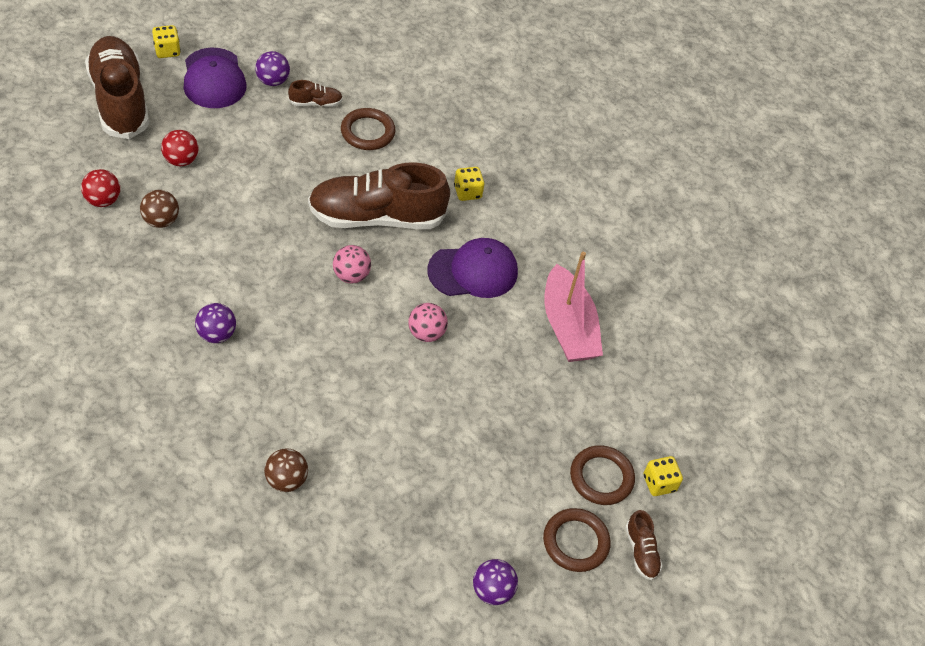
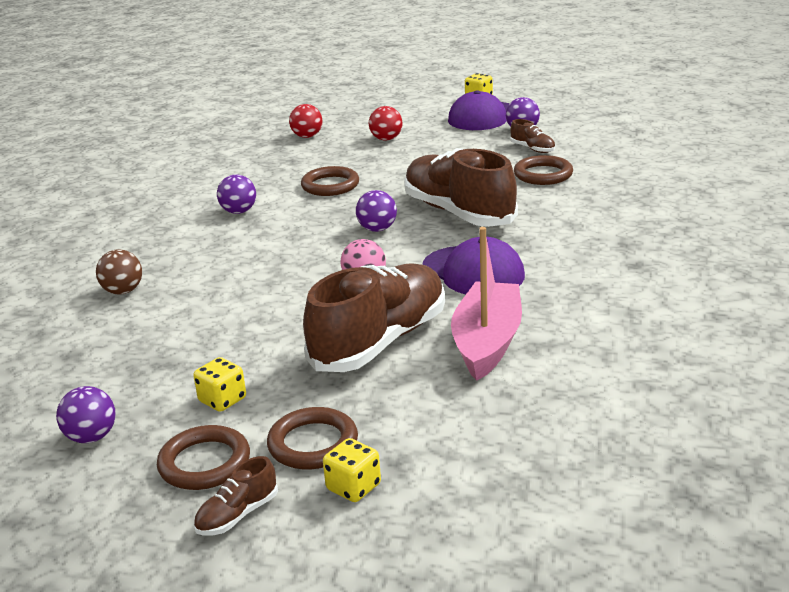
camera: 65 degrees right, 25 degrees down
(120, 100) = (405, 106): brown shoe -> brown shoe (380, 341)
(161, 220) = (319, 156): brown ball -> none
(235, 251) = (330, 185): none -> brown ring
(351, 275) = (377, 229): pink ball -> purple ball
(467, 192) = (561, 233): yellow dice -> yellow dice (222, 400)
(568, 327) = (487, 342): pink boat -> pink boat turned 150 degrees clockwise

